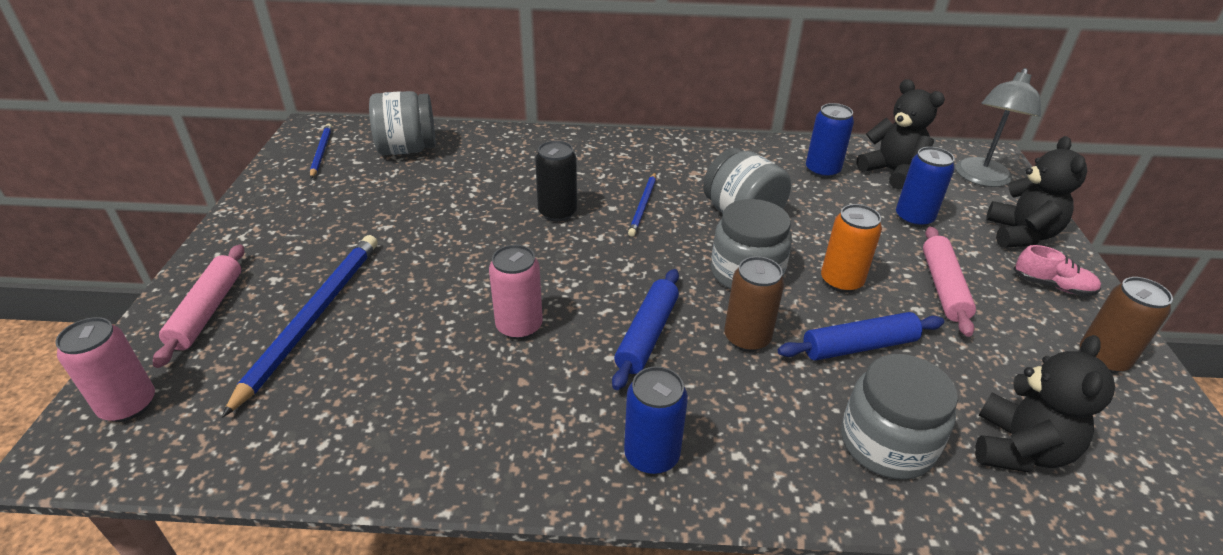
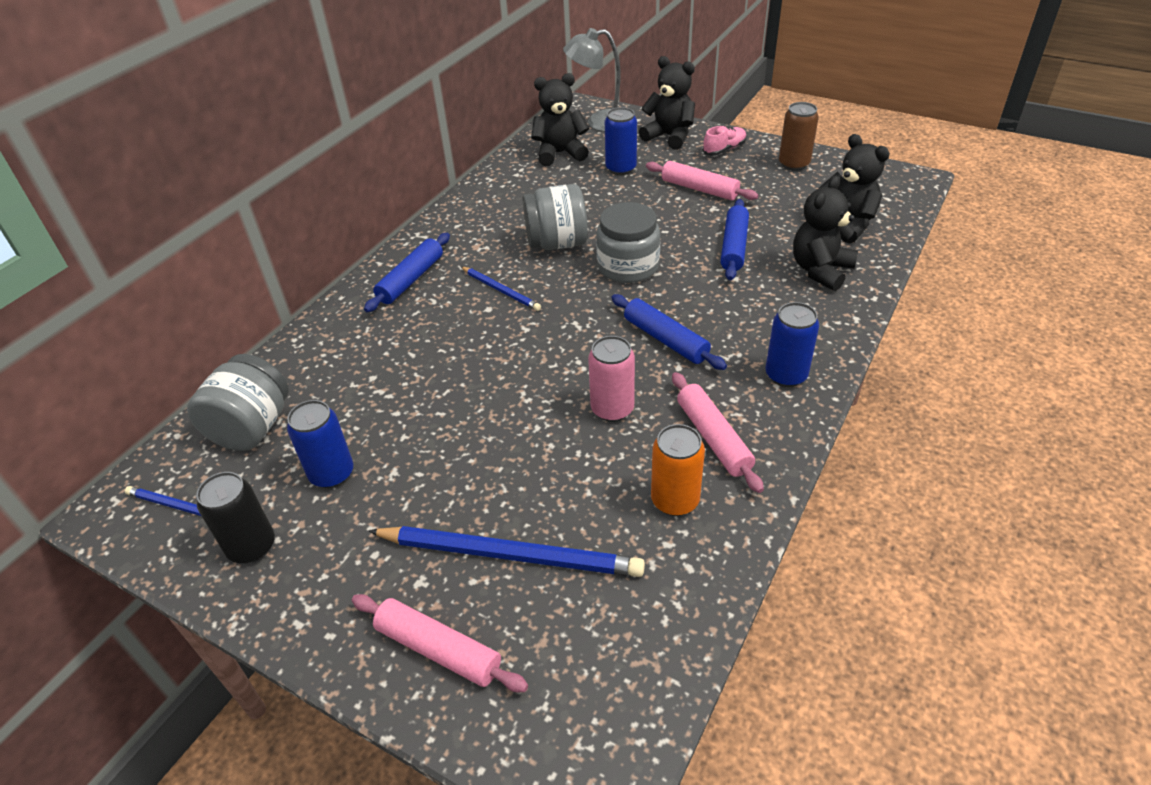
camera: 60 degrees left, 5 degrees up
(128, 405) = (557, 729): pink can -> none
(312, 318) = (510, 555): blue pencil -> blue pencil turned 150 degrees clockwise
(512, 415) = (713, 438): none -> pink rolling pin
(557, 212) = (469, 344): black can -> black can (252, 546)
(620, 156) = (411, 279): none -> blue rolling pin
(747, 338) = (698, 292): brown can -> none
(822, 170) = (530, 182): blue can -> blue can (332, 473)
(841, 281) = (666, 227): orange can -> orange can (675, 500)
(886, 443) = (820, 270): grey jar -> black teddy bear
(981, 179) = (599, 122): grey lamp -> grey lamp turned 120 degrees clockwise

